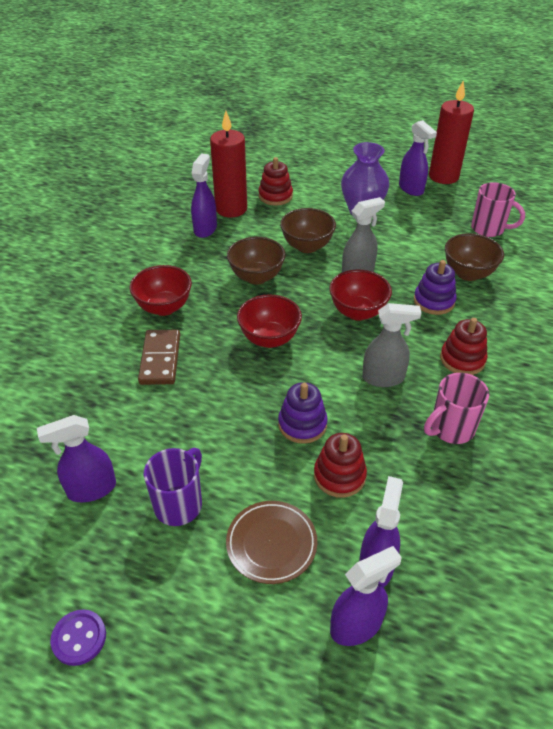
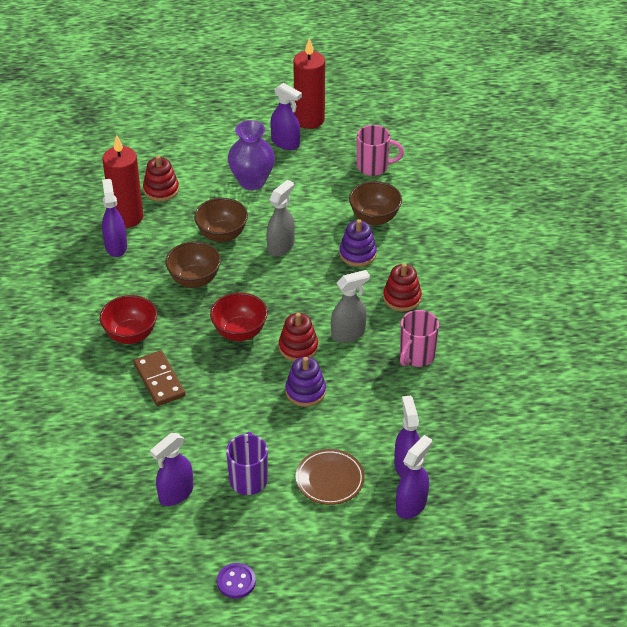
camera: 25 degrees left, 0 degrees up
(339, 475) = (352, 418): red stacking toy -> red stacking toy (298, 347)
(357, 312) = (300, 284): red bowl -> none

